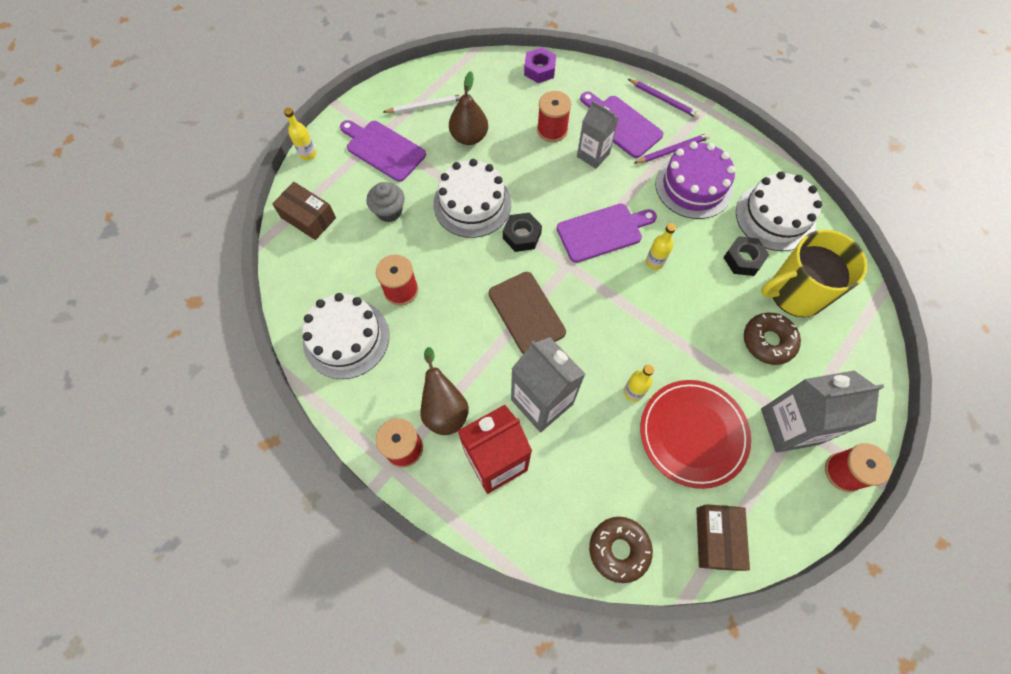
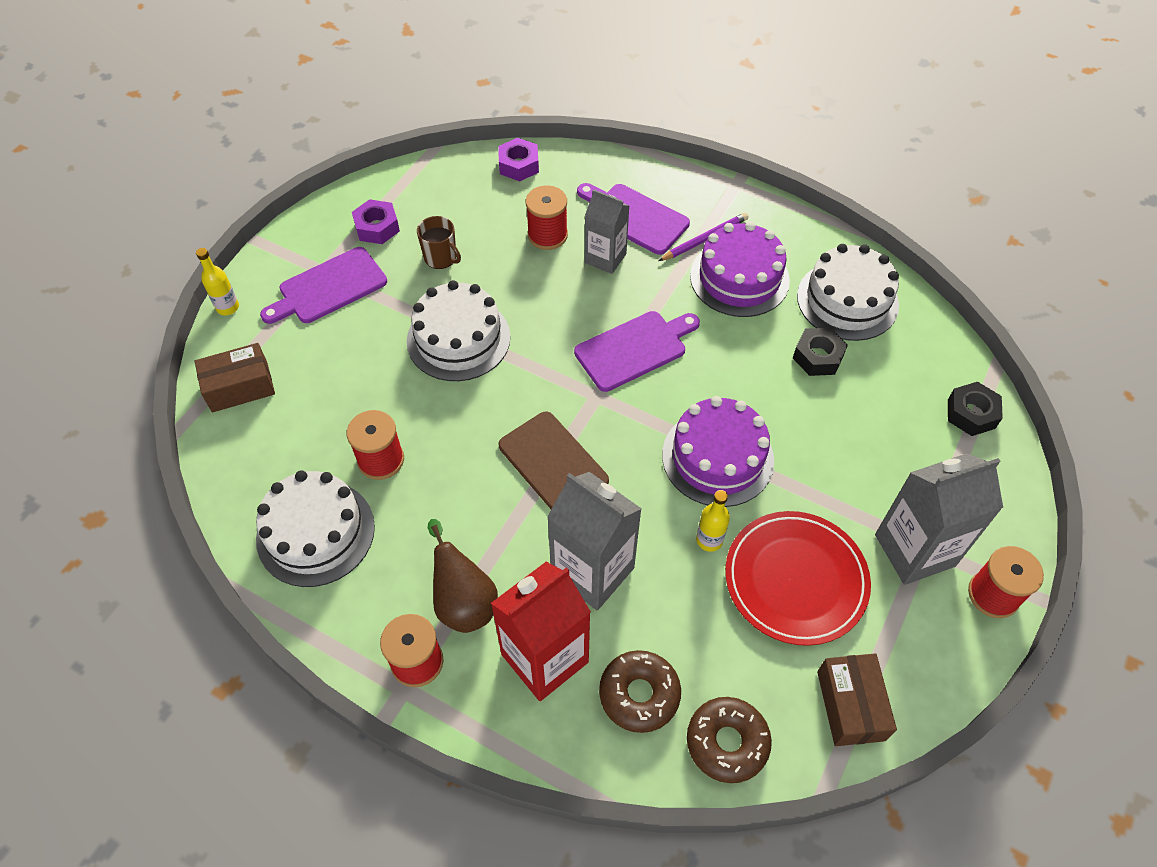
camera: 10 degrees left, 10 degrees down
(308, 218) = (240, 387): brown box -> brown box turned 45 degrees counterclockwise
(383, 149) = (329, 288): purple cutting board -> purple cutting board turned 60 degrees counterclockwise
(389, 211) = (349, 363): grey cupcake -> none
(425, 106) = (377, 227): white pencil -> purple nut
(469, 137) = (441, 257): brown pear -> brown mug
(522, 235) = (530, 368): black nut -> black nut (971, 413)
(651, 328) = (717, 457): none -> purple cake
(654, 262) = (707, 376): yellow bottle -> none
(663, 100) = (683, 181): purple pencil -> none
(768, 341) = (868, 451): brown donut -> brown donut (639, 694)
(796, 293) = (890, 387): yellow mug -> none

